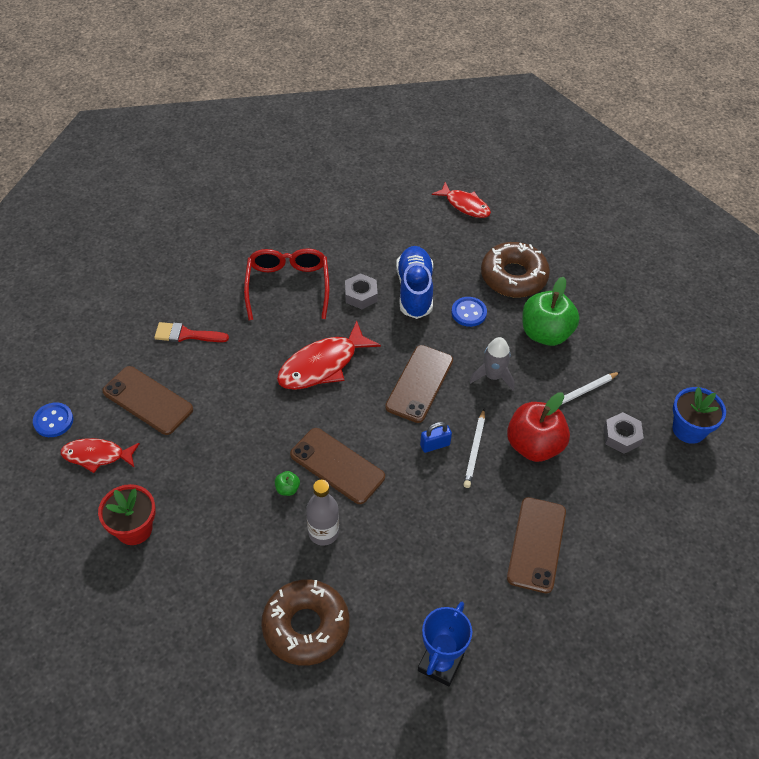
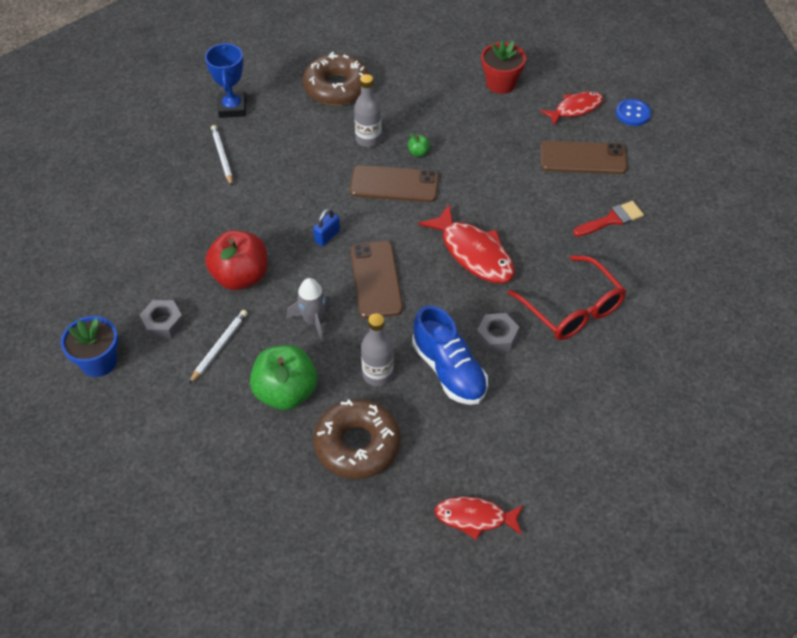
camera: 150 degrees right, 0 degrees up
(322, 365) = (473, 253): red fish -> red fish turned 120 degrees clockwise
(469, 313) = (377, 374): blue button -> grey bottle
(474, 450) = (290, 248): white pencil -> white pencil (222, 156)
(536, 544) = (200, 204): brown phone -> none

